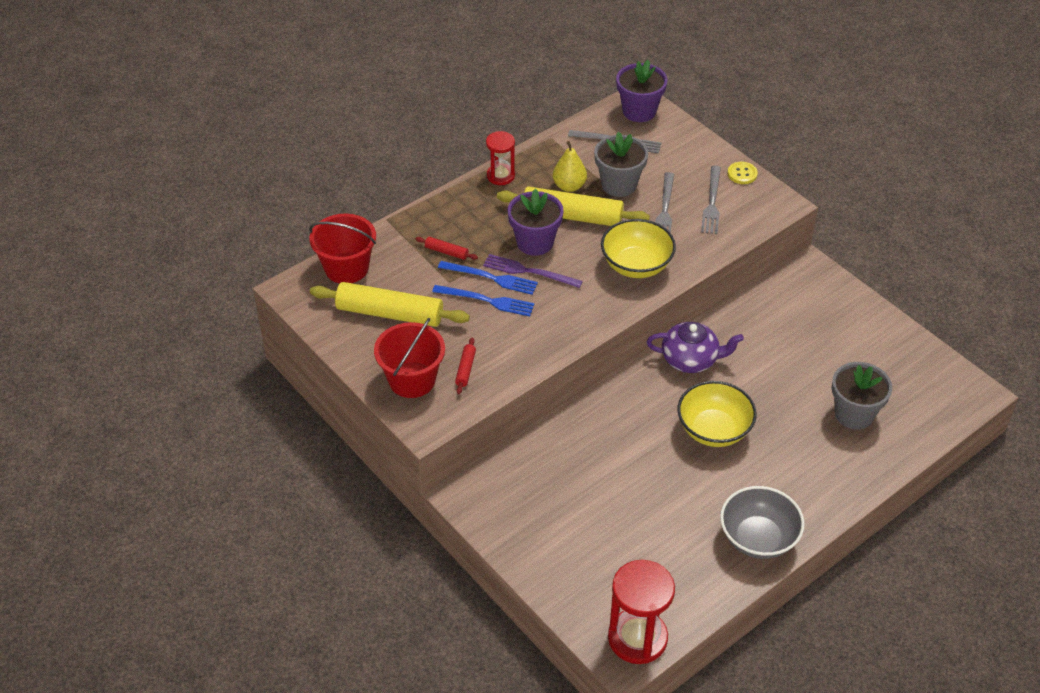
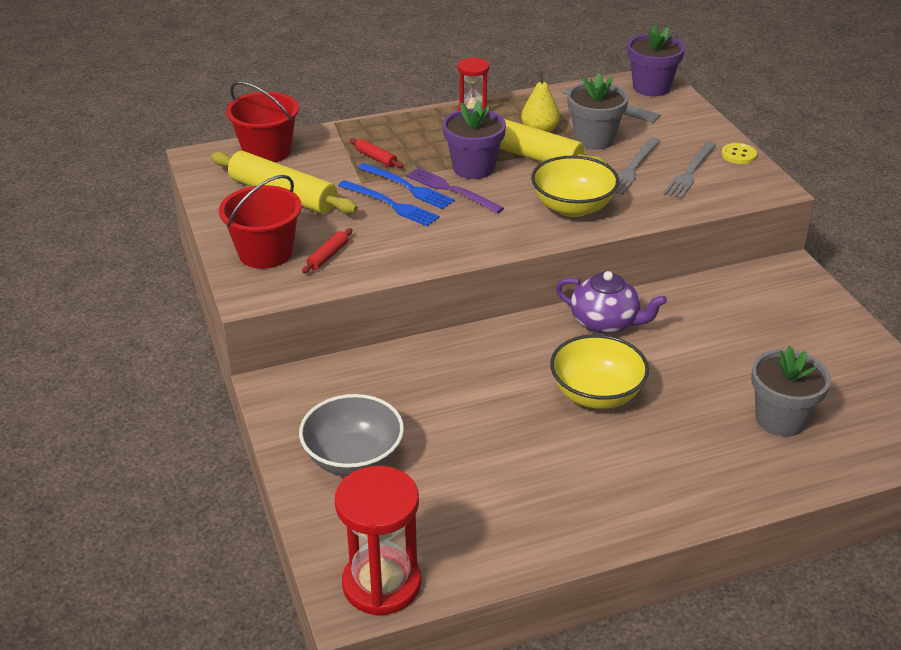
camera: 20 degrees right, 10 degrees down
(758, 538) = (592, 517): grey bowl -> grey bowl (353, 458)

